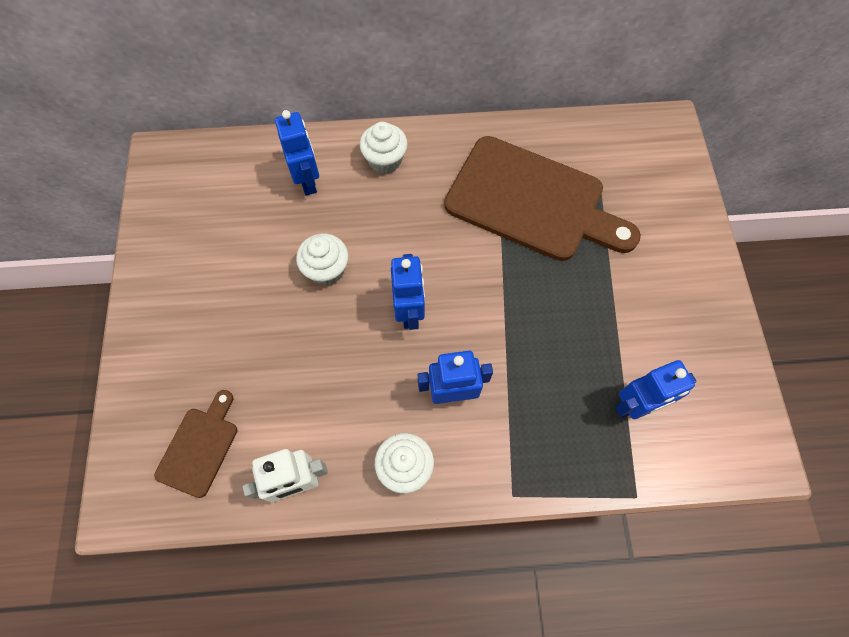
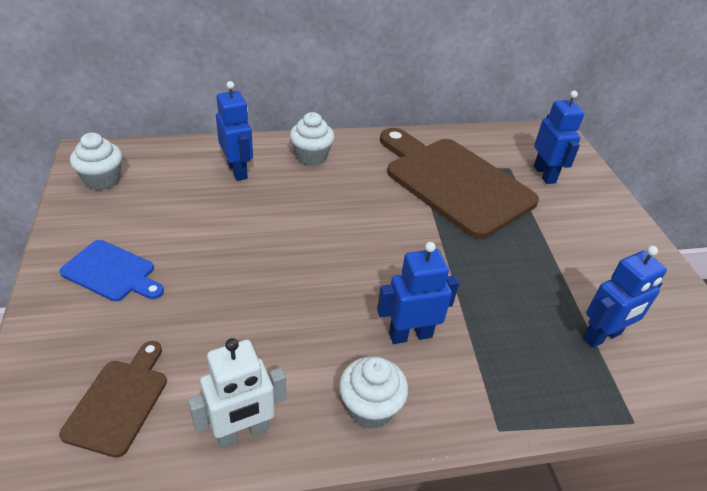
camera: 10 degrees left, 25 degrees down
(189, 310) = (112, 272): none -> blue cutting board
(326, 270) = (262, 236): white cupcake -> white cupcake (102, 180)
(409, 311) = (352, 266): blue robot -> blue robot (544, 174)
(532, 201) = (453, 182): brown cutting board -> brown cutting board turned 150 degrees counterclockwise

